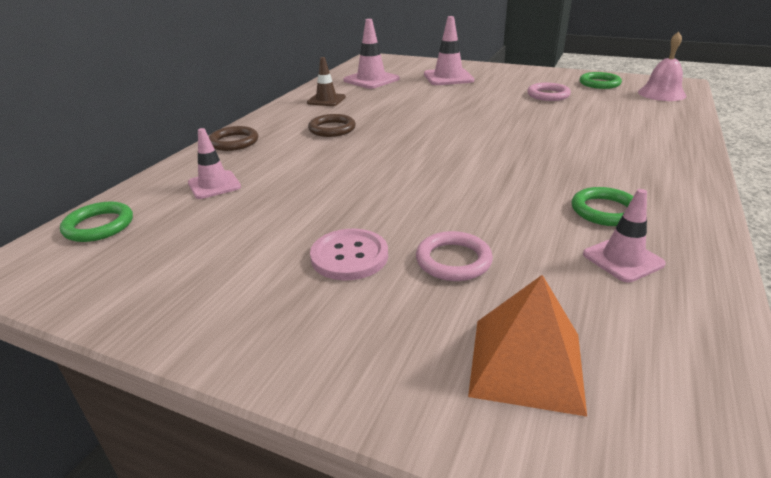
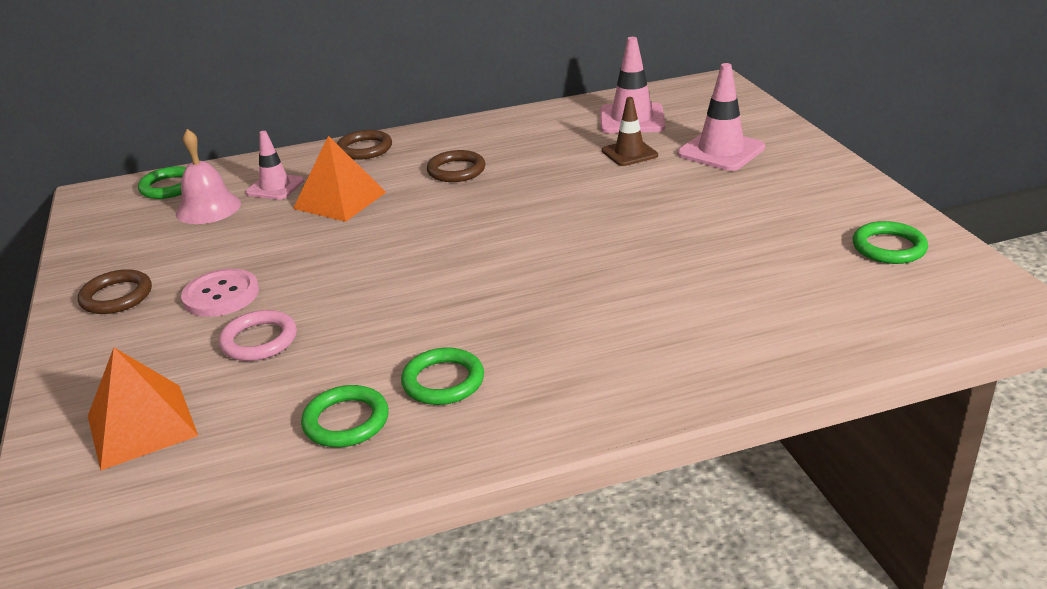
camera: 50 degrees right, 0 degrees up
(252, 311) = (116, 296): none -> brown ring
(291, 170) = (340, 200): none -> orange pyramid
(326, 100) = (529, 130): brown traffic cone -> brown traffic cone (629, 153)
(548, 95) = (766, 232): pink ring -> none
(622, 259) = (346, 421): pink traffic cone -> green ring
(661, 94) = (929, 306): pink bell -> pink bell (208, 208)

